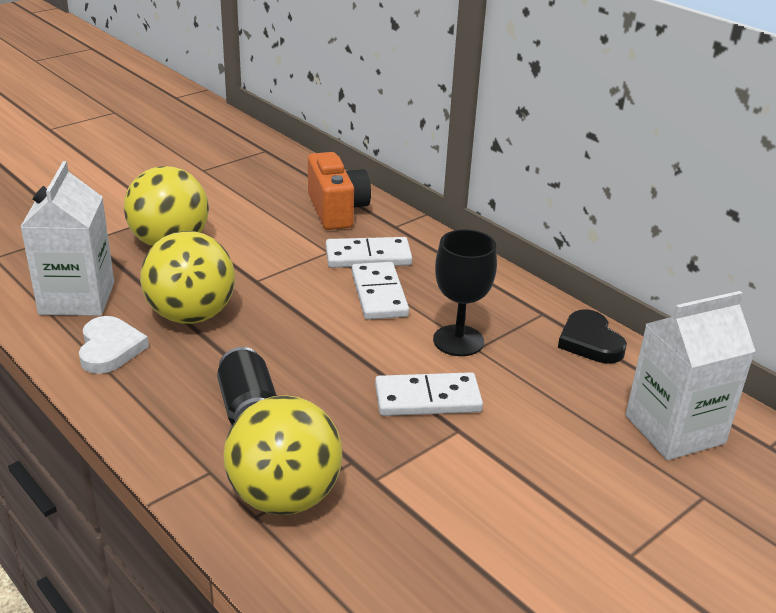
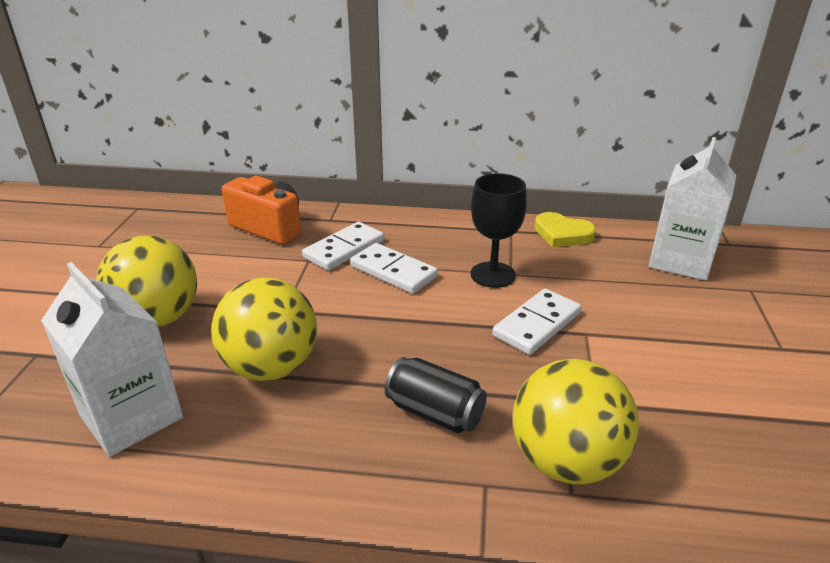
camera: 40 degrees left, 0 degrees up
(110, 349) = (237, 441): white heart -> none
(590, 341) = (562, 234): black heart -> yellow heart

